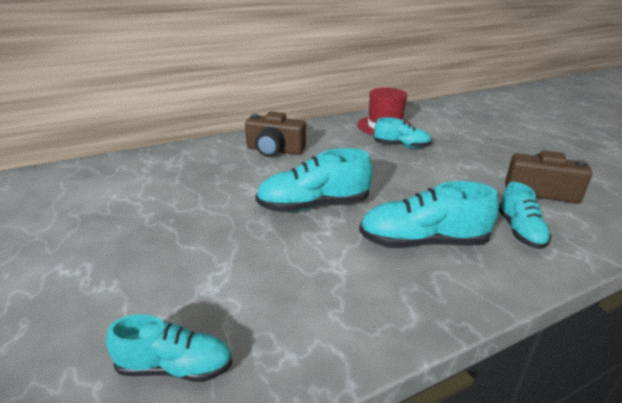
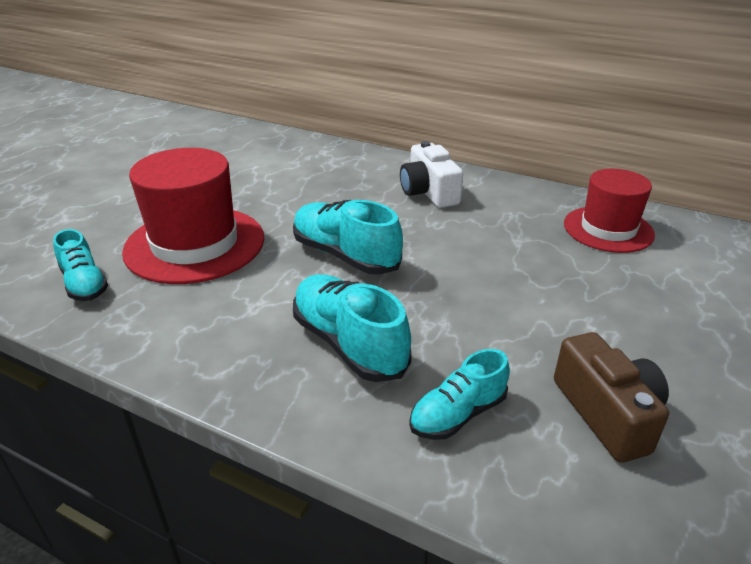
camera: 55 degrees right, 5 degrees up
(200, 268) = (195, 244): none -> red hat
(274, 150) = (429, 192): brown camera -> white camera
(401, 146) = (567, 259): turquoise shoe -> none

